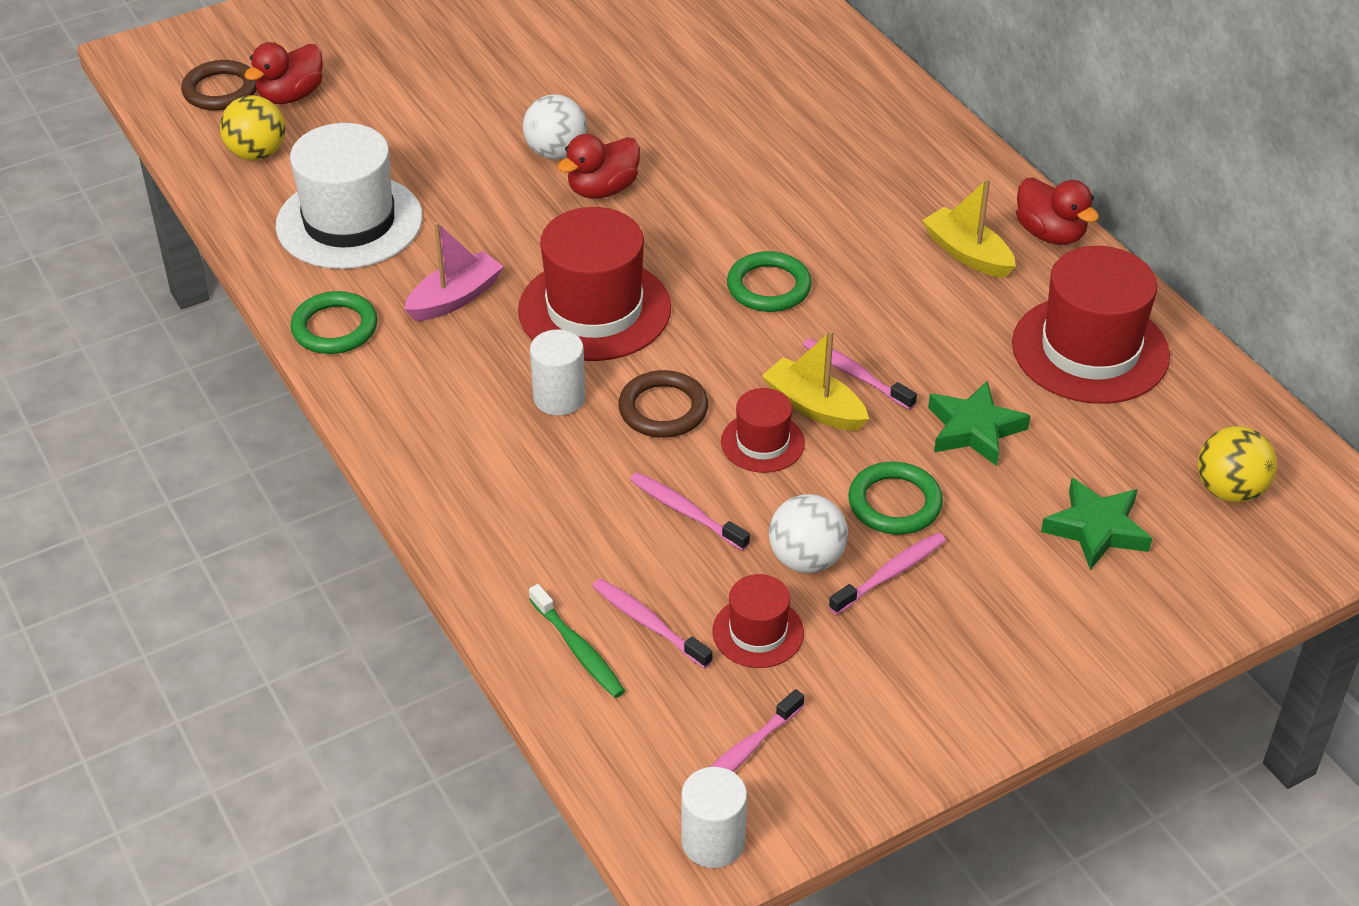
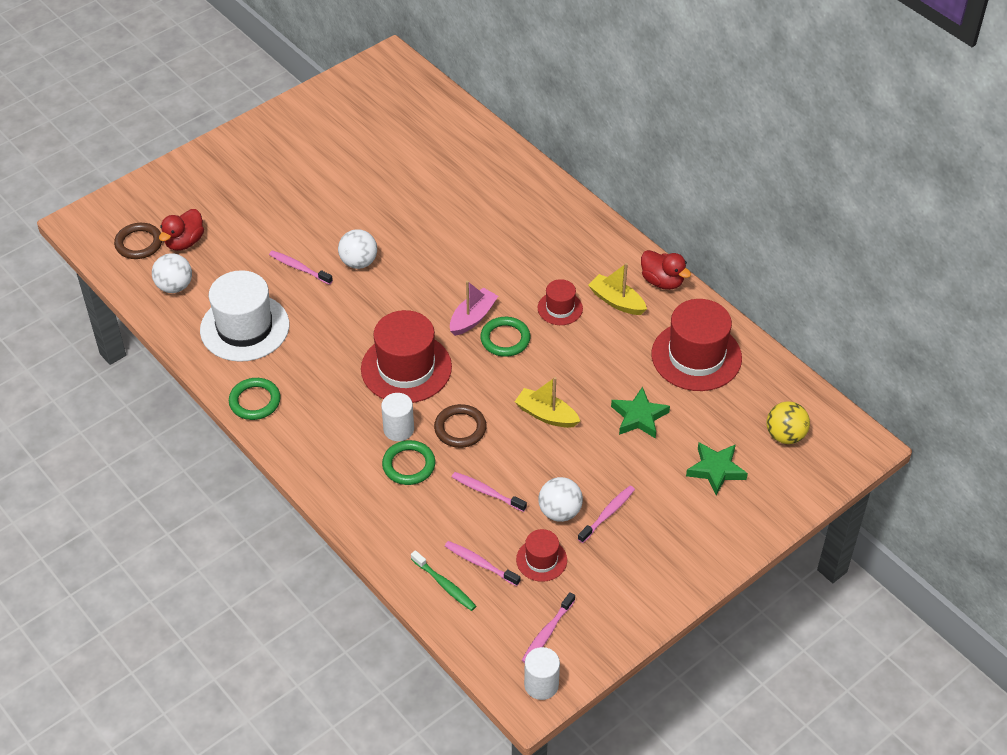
camera: 10 degrees left, 5 degrees up
(257, 153) = (174, 286): yellow ball -> white ball
(455, 298) = (321, 371): pink boat -> pink boat (472, 318)
(602, 189) = (393, 285): red duck -> none
(762, 442) = (521, 442): red hat -> red hat (560, 308)
(855, 375) = (566, 391): pink toothbrush -> pink toothbrush (299, 268)
(894, 503) = (602, 470): green ring -> green ring (409, 465)

